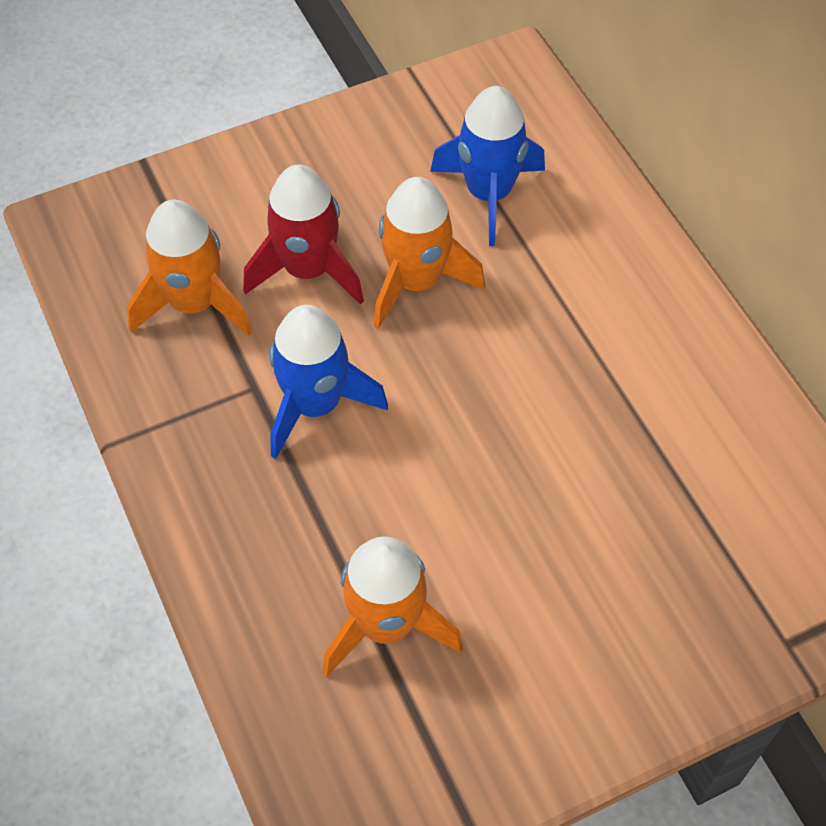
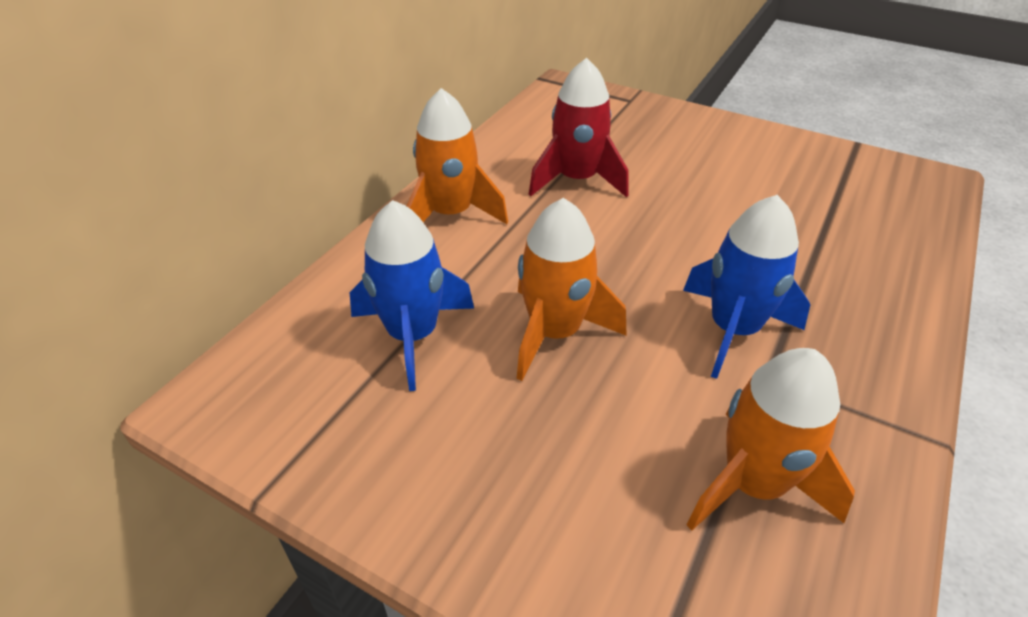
camera: 125 degrees left, 15 degrees down
(308, 270) = (619, 414): red rocket -> red rocket (577, 180)
(386, 625) = (818, 216): orange rocket -> orange rocket (451, 214)

